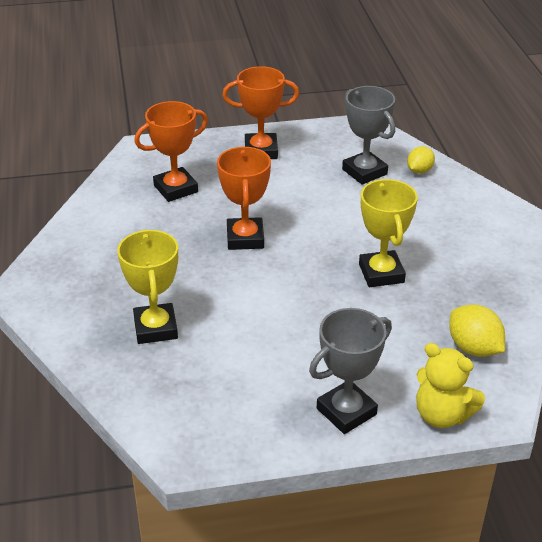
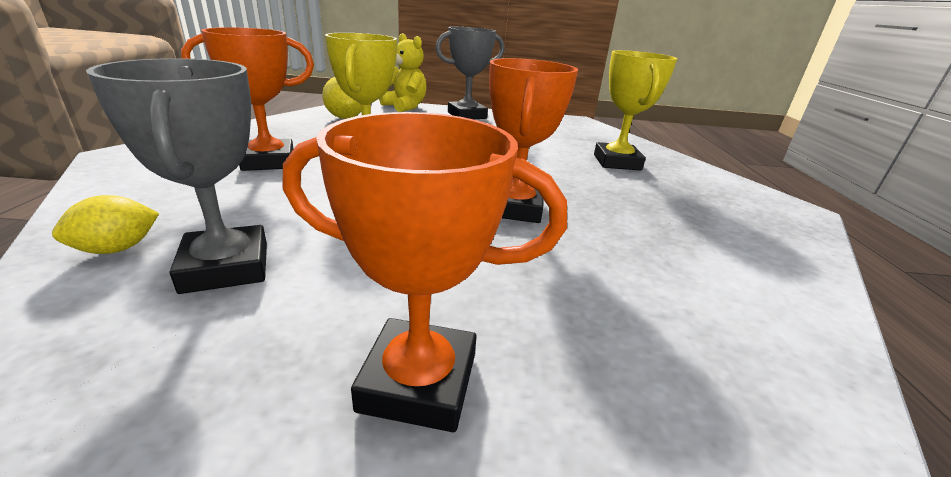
camera: 170 degrees left, 10 degrees down
(175, 189) = (645, 305): orange trophy -> orange trophy (268, 161)

